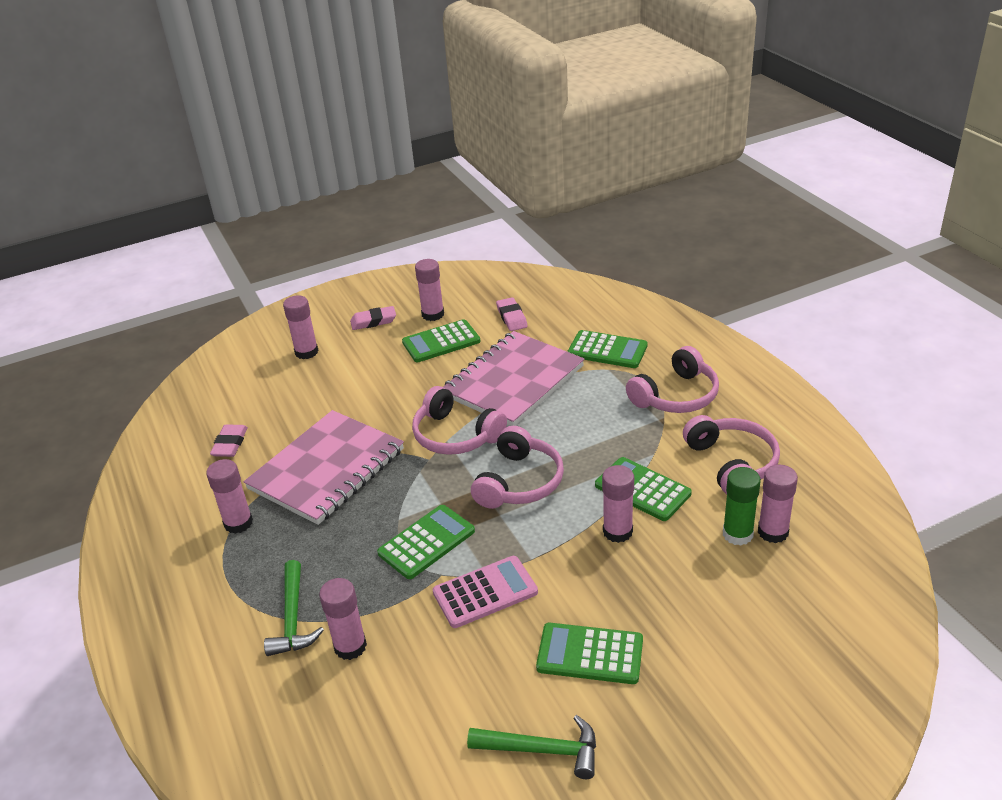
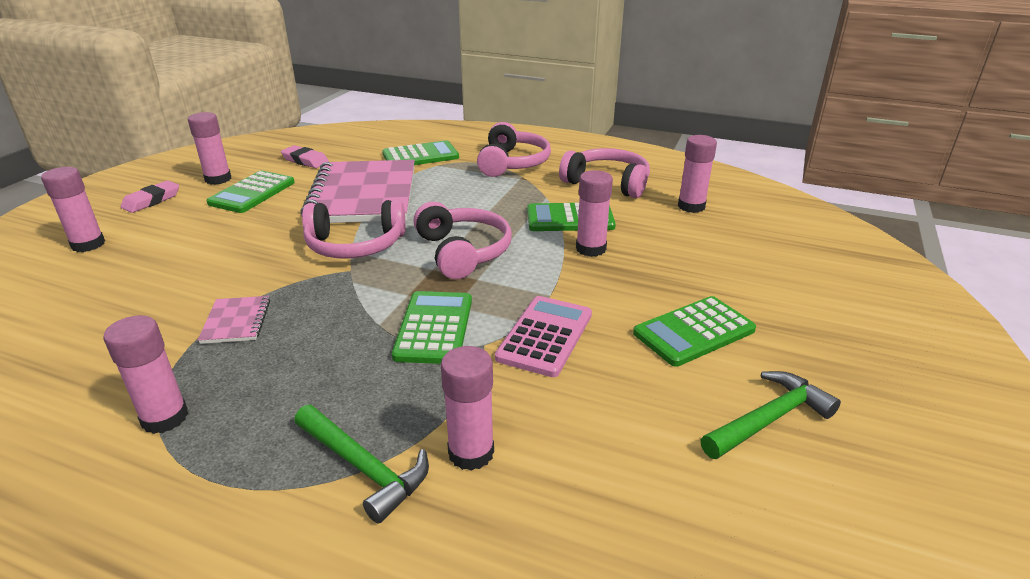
camera: 45 degrees left, 5 degrees down
(230, 444) = (60, 352): pink eraser -> none
(326, 469) = (236, 321): pink notebook -> pink notebook, size x0.41
(737, 534) = (672, 216): green glue stick -> none

